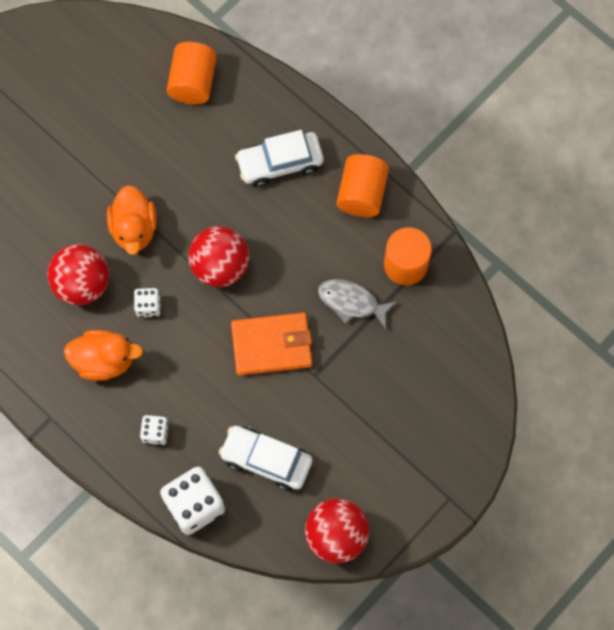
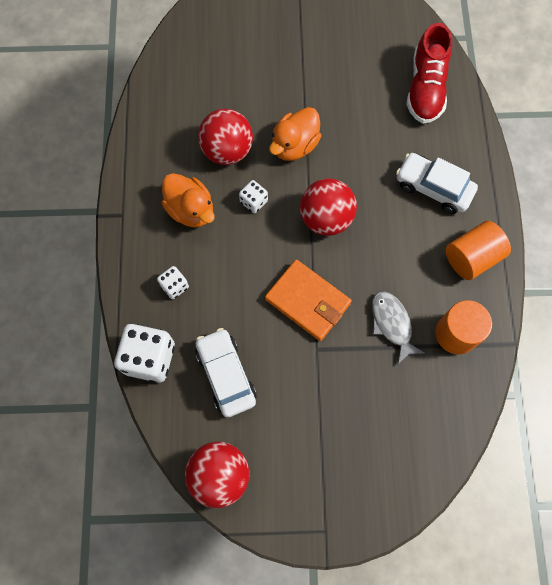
camera: 45 degrees right, 0 degrees up
(193, 82) = (425, 88): orange cylinder -> red shoe

